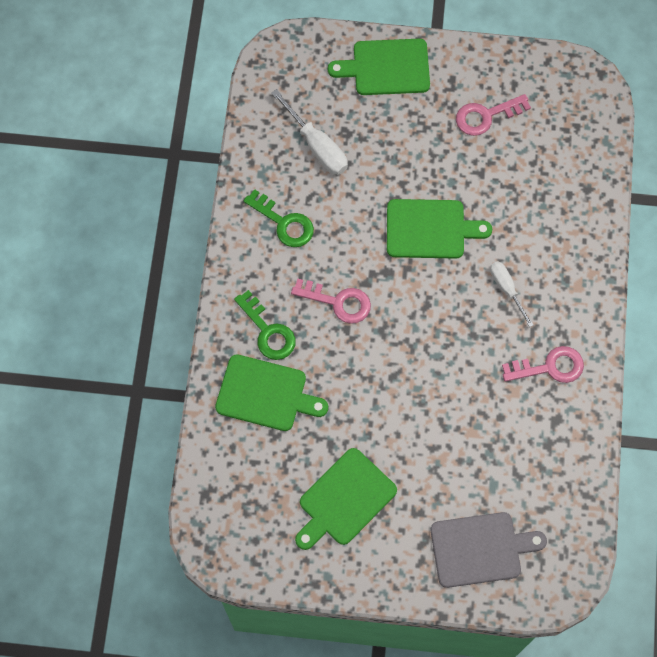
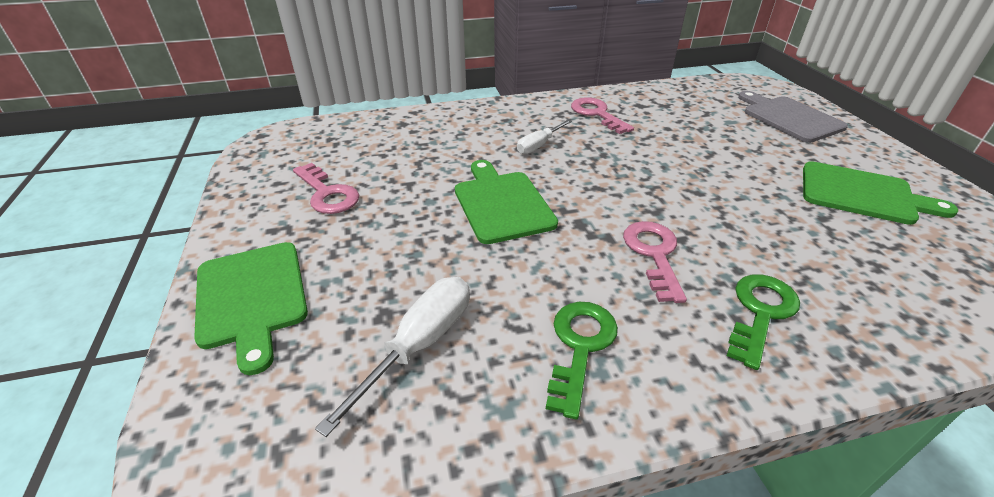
camera: 110 degrees left, 30 degrees down
(265, 394) = (842, 289): green cutting board -> none

